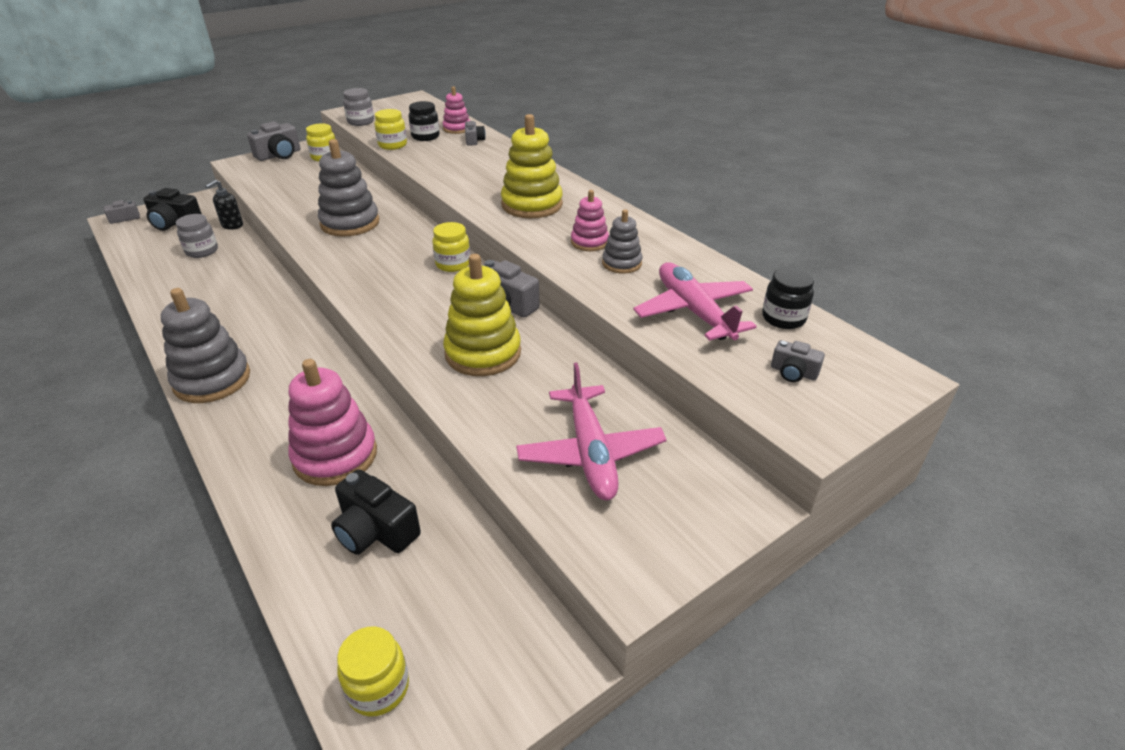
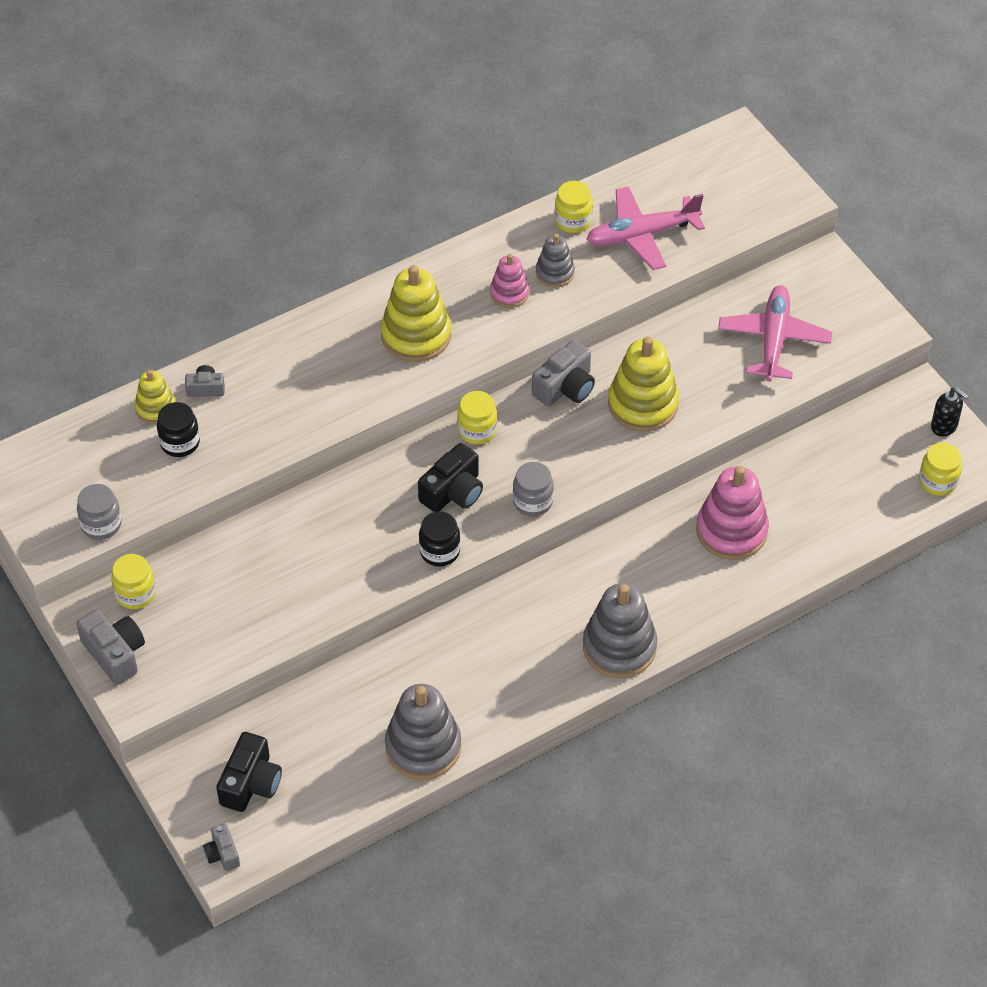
camera: 85 degrees left, 15 degrees up
(202, 251) = (341, 727): grey jar -> grey jar (532, 502)
(232, 225) = (269, 710): black soap dispenser -> black soap dispenser (944, 426)
(350, 223) = (362, 536): grey stacking toy -> grey stacking toy (423, 747)
(375, 531) = (813, 495): black camera -> black camera (453, 492)
(392, 145) = (205, 478): yellow jar -> yellow jar (573, 220)
(457, 129) = (155, 408): pink stacking toy -> yellow stacking toy
(590, 452) = (773, 339): pink plane -> pink plane turned 75 degrees counterclockwise
(783, 318) = (656, 180): black jar -> black jar (439, 551)
(793, 372) = (729, 192): grey camera -> none

